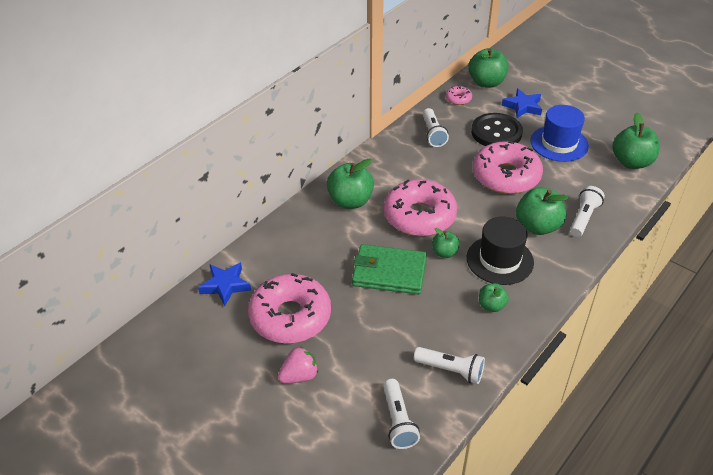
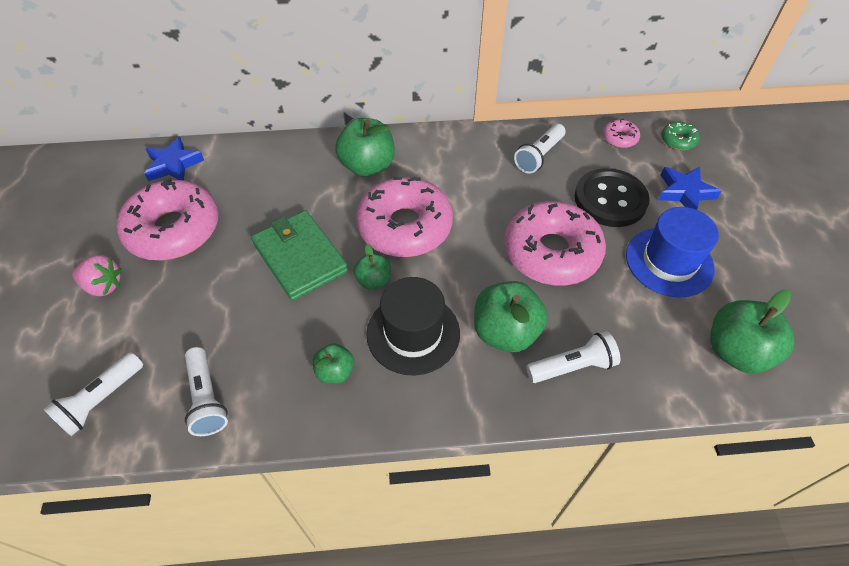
camera: 45 degrees right, 10 degrees up
(486, 83) = (678, 140): green apple -> green donut

